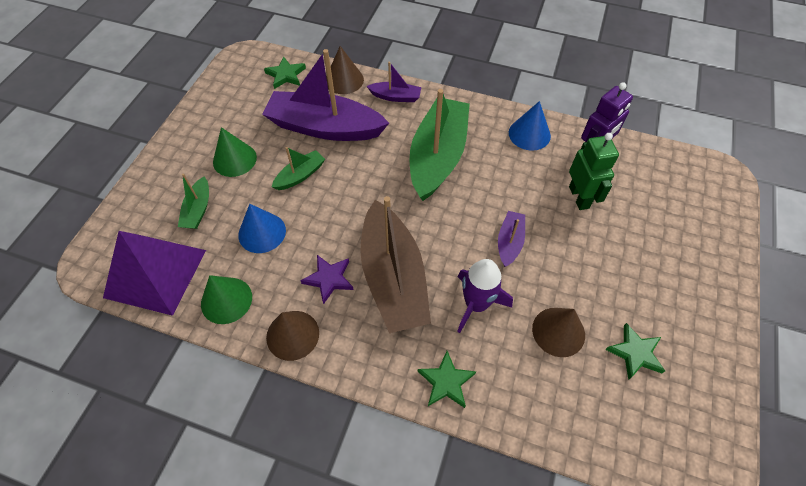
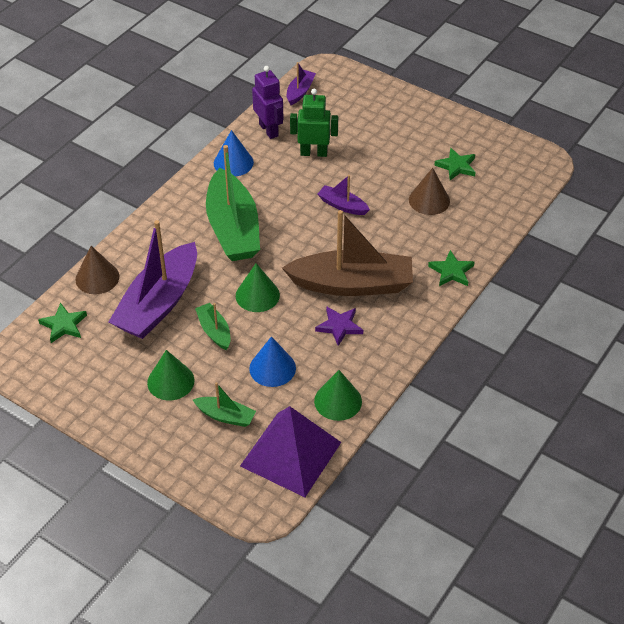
camera: 75 degrees left, 10 degrees down
(292, 335) = (386, 358): brown cone -> none
(354, 197) = (257, 295): none -> green cone
(396, 97) = (142, 242): purple boat -> purple boat (300, 92)
(438, 156) = (233, 228): green boat -> green boat turned 135 degrees counterclockwise
(476, 304) = (392, 239): purple rocket -> none

